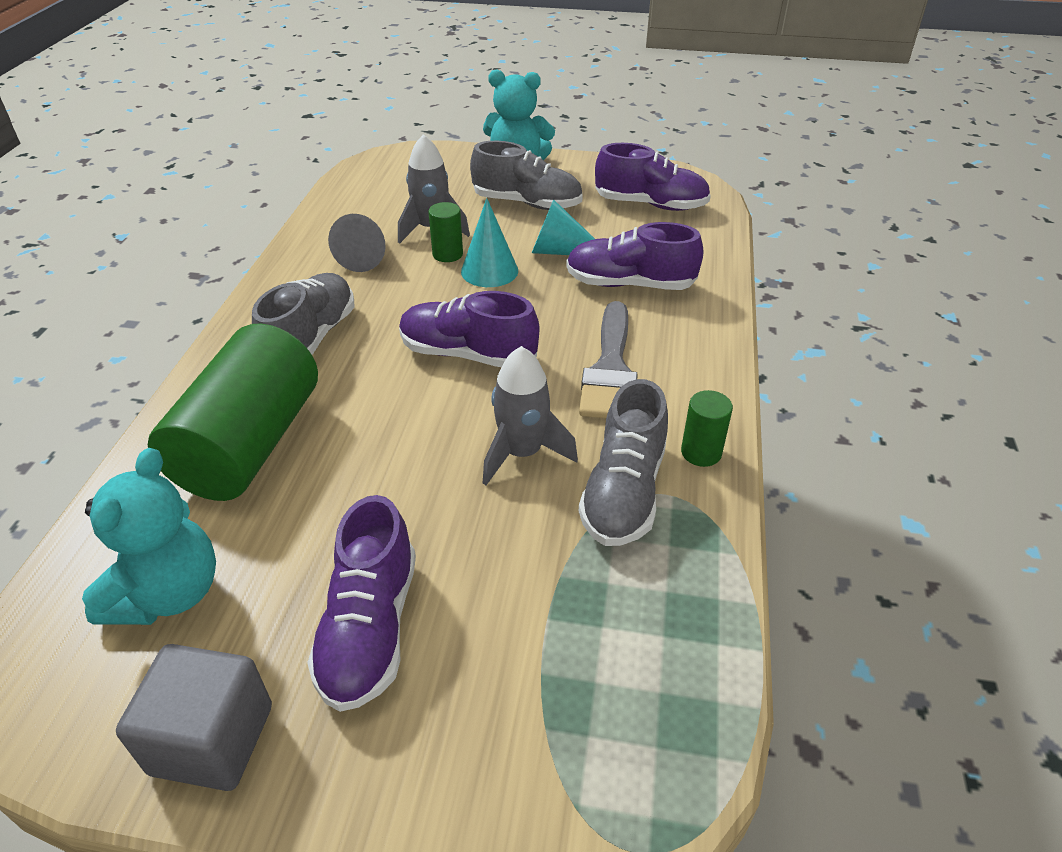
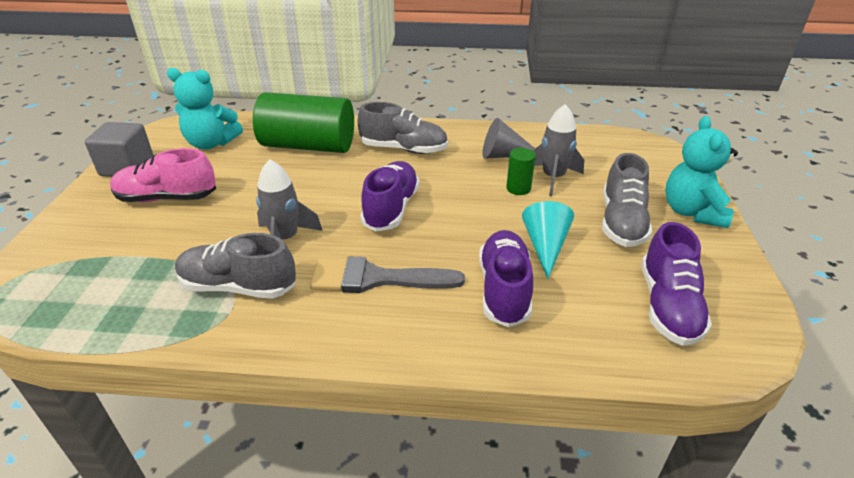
camera: 85 degrees right, 5 degrees down
(370, 628) = (167, 198): purple shoe -> pink shoe
(489, 271) = (501, 210): turquoise cone -> none
(701, 452) = (270, 330): green cylinder -> none

